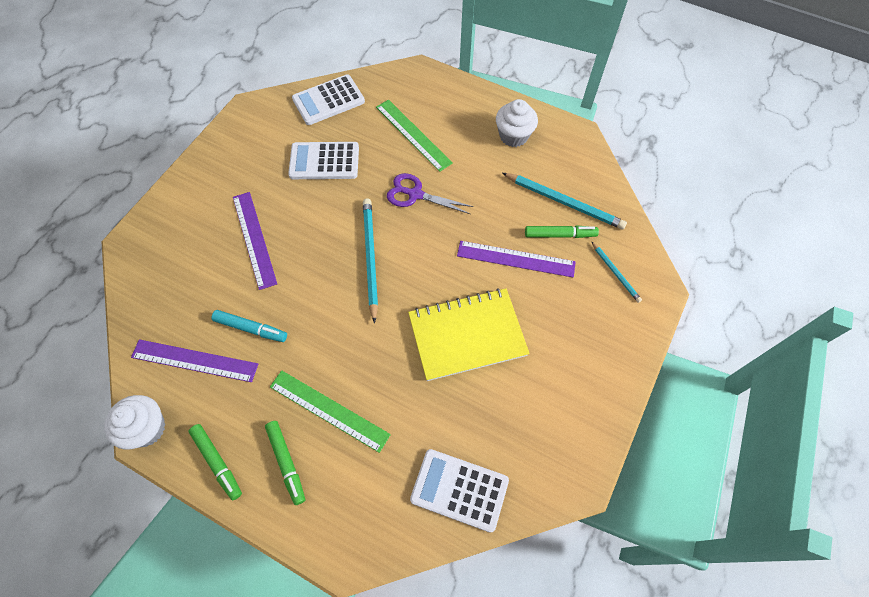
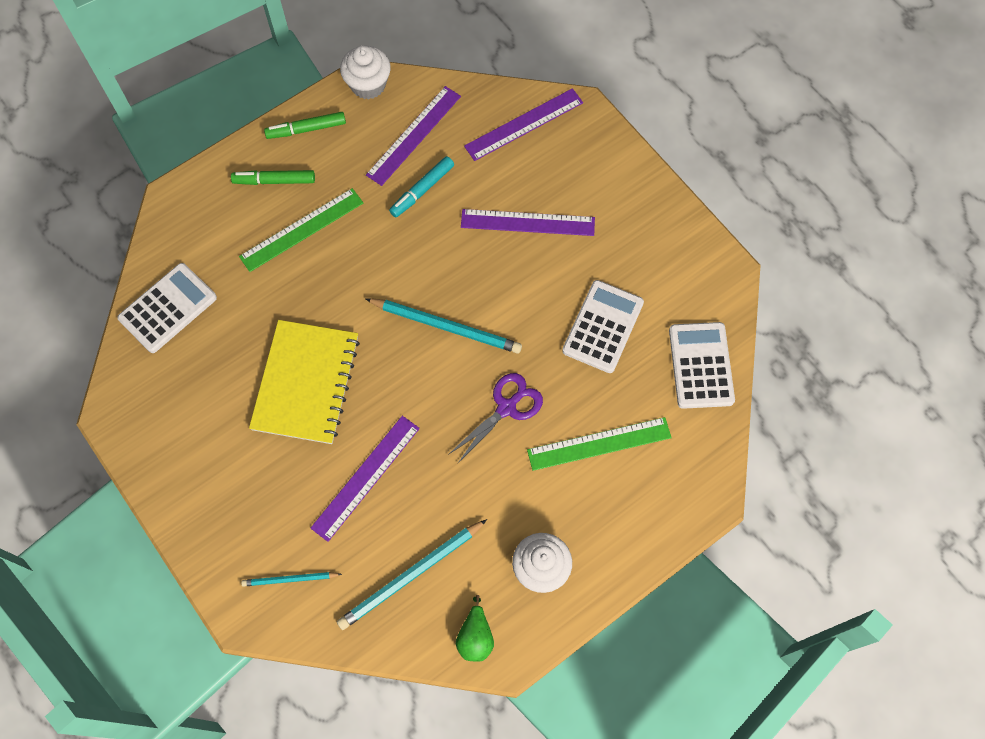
camera: 115 degrees right, 5 degrees up
(157, 278) = (524, 124): none -> purple ruler
(560, 235) = (370, 544): green marker -> none
(577, 153) = (475, 637): none -> green pear

